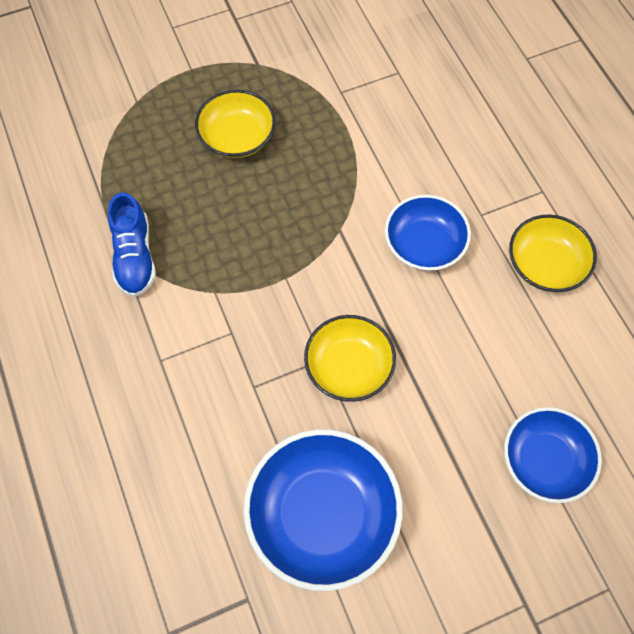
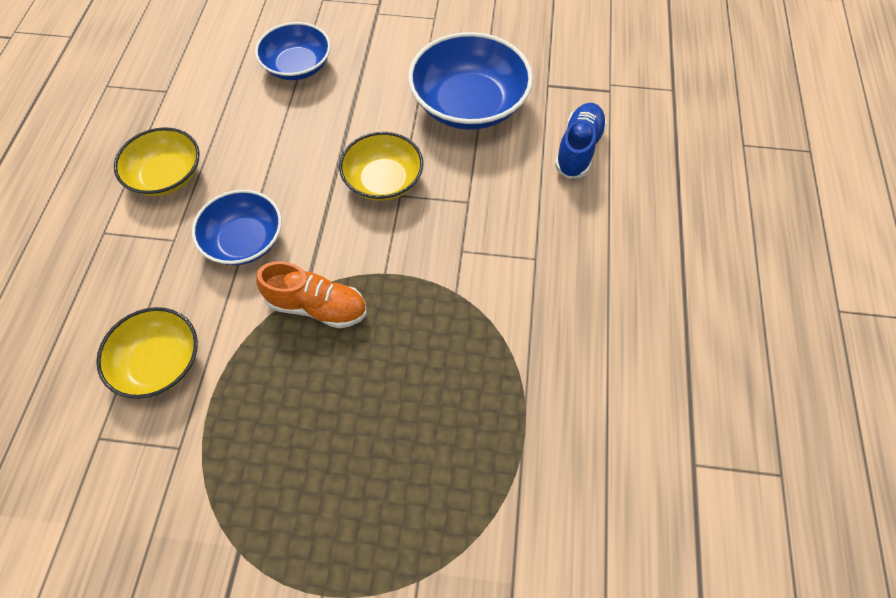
camera: 150 degrees left, 5 degrees down
(135, 256) = (514, 367): blue shoe -> blue shoe (578, 149)
(237, 137) = (331, 453): yellow bowl -> yellow bowl (159, 363)
(320, 223) = (317, 307): none -> orange shoe

